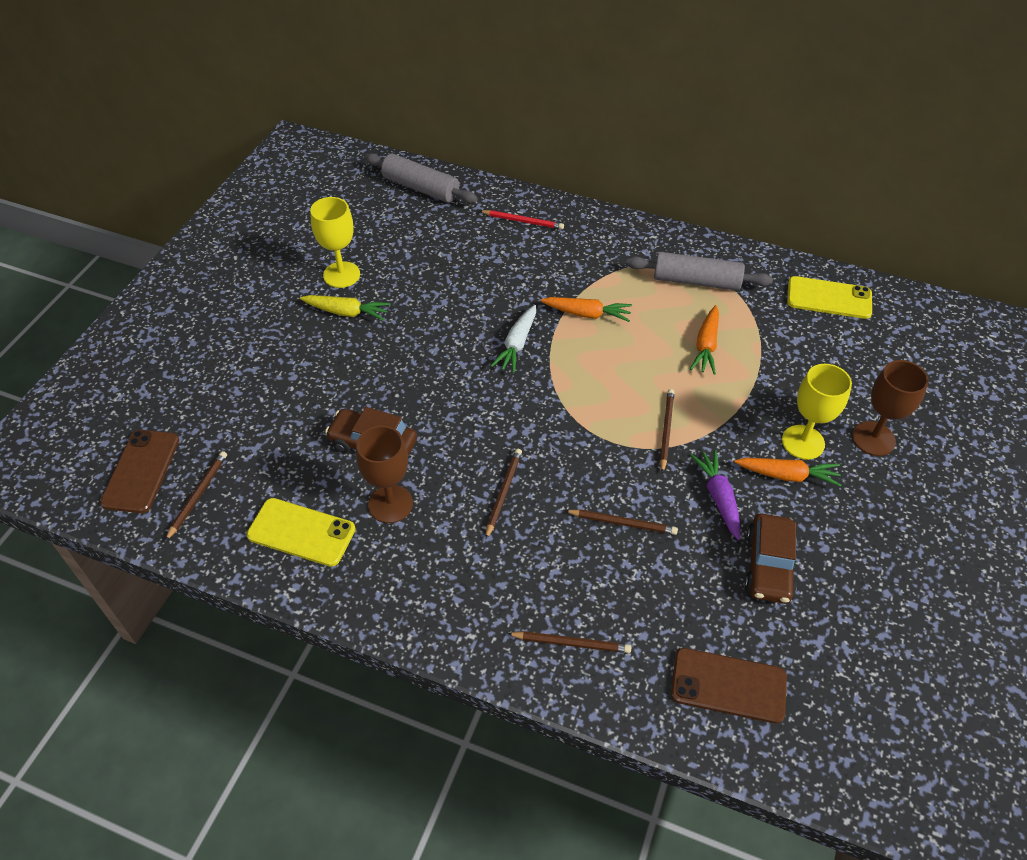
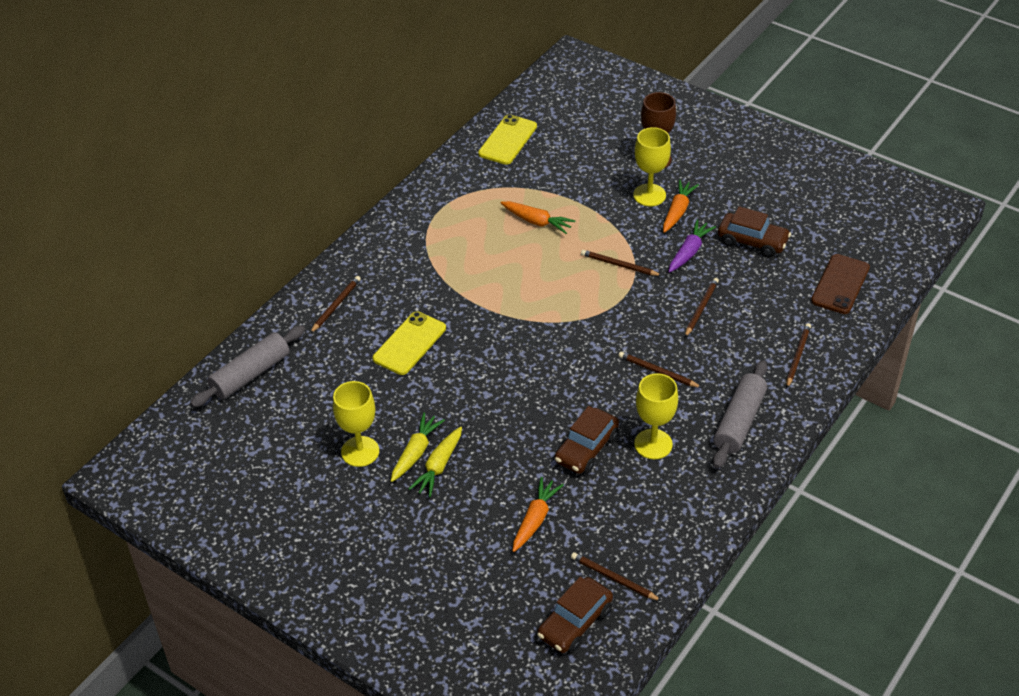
camera: 75 degrees left, 5 degrees down
(141, 471) = (575, 623): brown phone -> brown car
(301, 532) = (669, 506): yellow phone -> yellow phone (409, 343)
(331, 332) = (438, 466): none -> yellow carrot
(390, 504) = (653, 444): brown goblet -> yellow goblet
(517, 344) = (498, 337): white carrot -> none
(523, 221) = (336, 305): red pencil -> brown pencil
(587, 314) = (476, 285): orange carrot -> orange carrot (535, 519)
(696, 281) = (460, 209): grey rolling pin -> grey rolling pin (739, 421)
(718, 497) = (689, 252): purple carrot -> purple carrot turned 120 degrees clockwise

